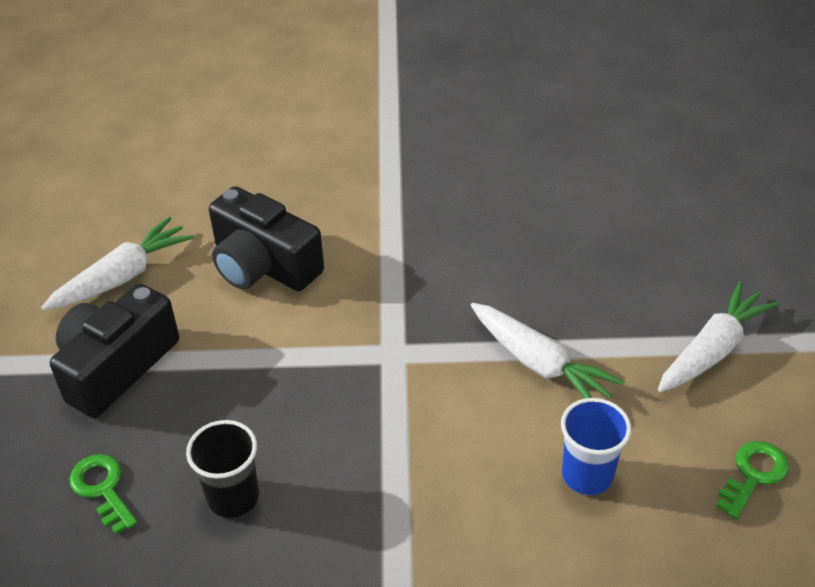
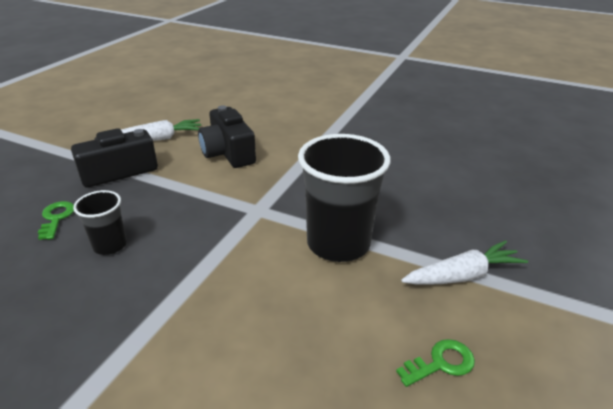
camera: 25 degrees right, 10 degrees down
(539, 364) = (338, 243): white carrot -> black cup
(587, 475) = (319, 314): blue cup -> none

